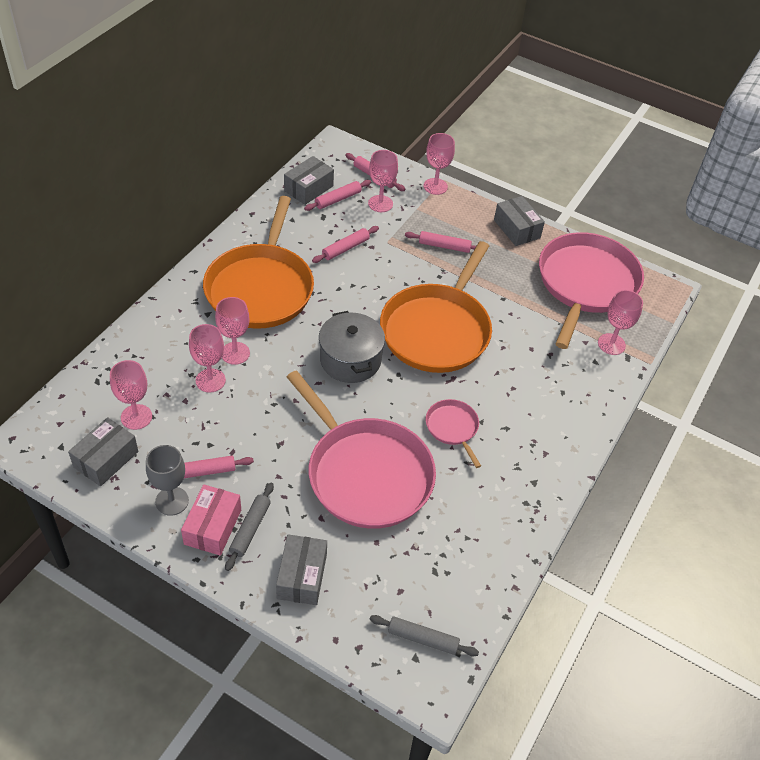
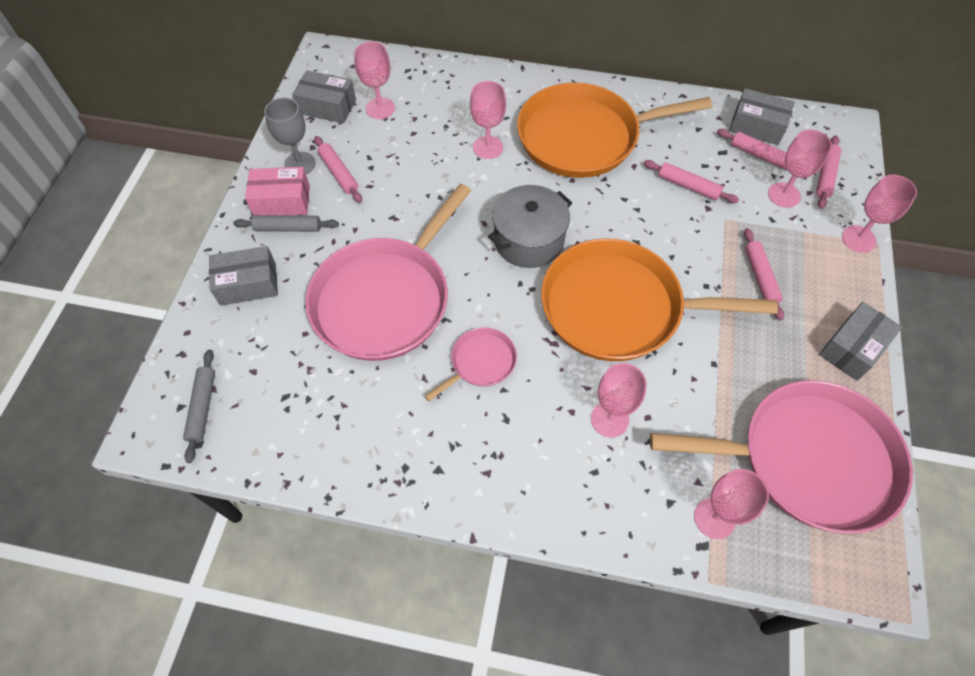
camera: 75 degrees right, 10 degrees up
(210, 380) = (445, 141): pink goblet -> pink goblet (609, 419)

